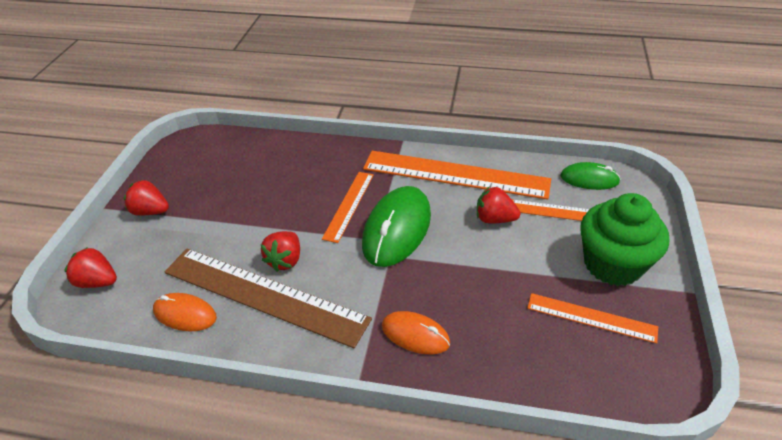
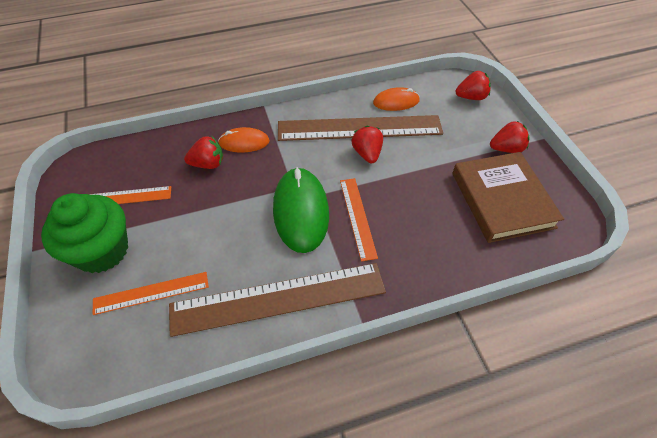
camera: 150 degrees right, 10 degrees up
(215, 174) = (502, 200): none -> brown book
(455, 175) = (278, 298): orange ruler -> brown ruler
(494, 219) = (218, 257): red strawberry -> red strawberry (208, 164)
(589, 179) = (124, 358): green mouse -> none

